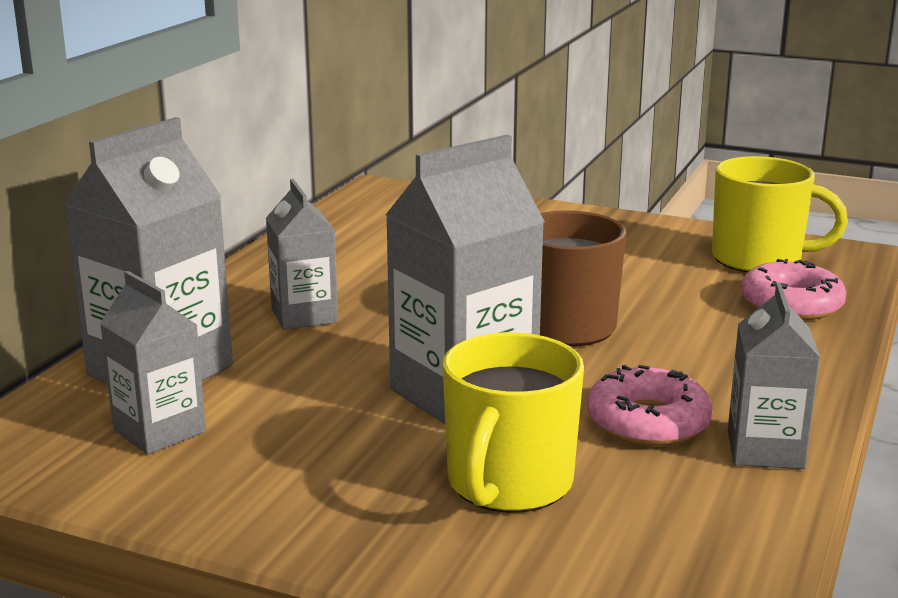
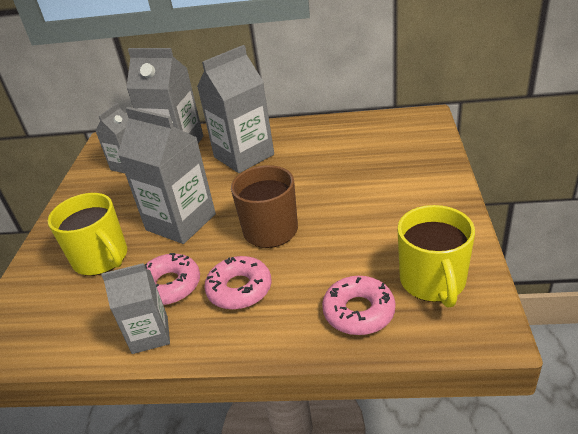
camera: 75 degrees right, 15 degrees up
(304, 315) = (244, 156): grey carton -> grey carton, size x1.68
(508, 484) = (101, 259): yellow mug -> yellow mug turned 135 degrees counterclockwise
(696, 368) = (239, 289): none -> pink donut

